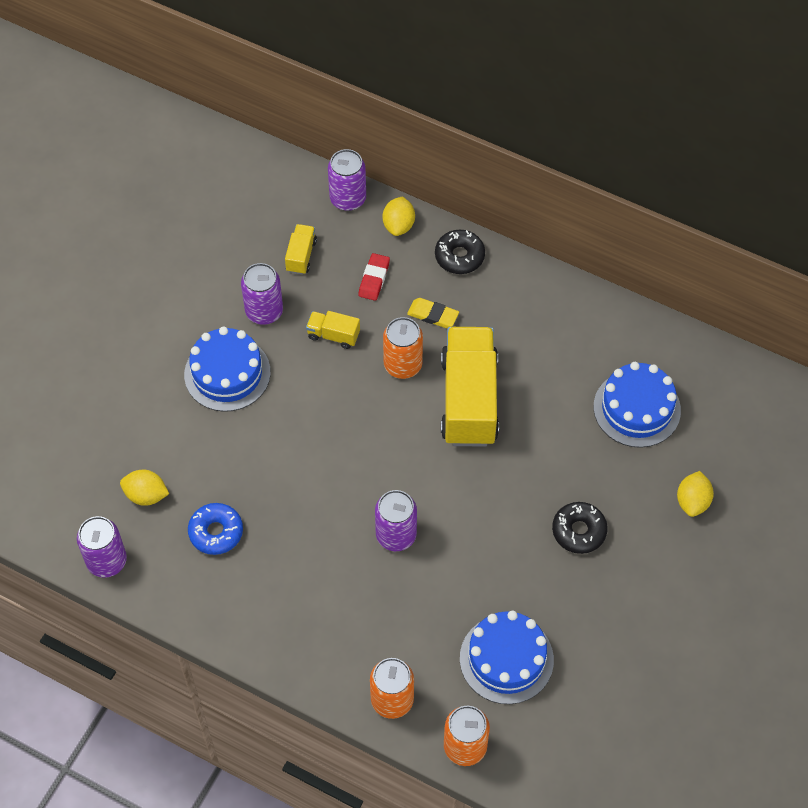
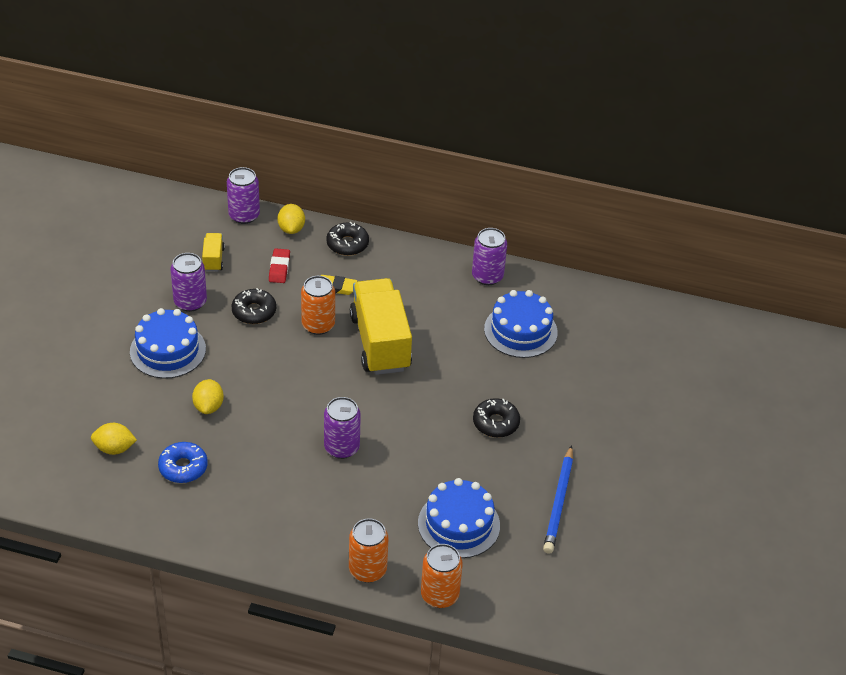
camera: 15 degrees left, 15 degrees down
(107, 561) = (89, 503): purple can -> purple can (487, 276)
(333, 335) = (254, 311): yellow truck -> black donut
(627, 650) = (559, 502): none -> blue pencil
(692, 501) = (583, 389): yellow lemon -> yellow lemon (208, 406)

